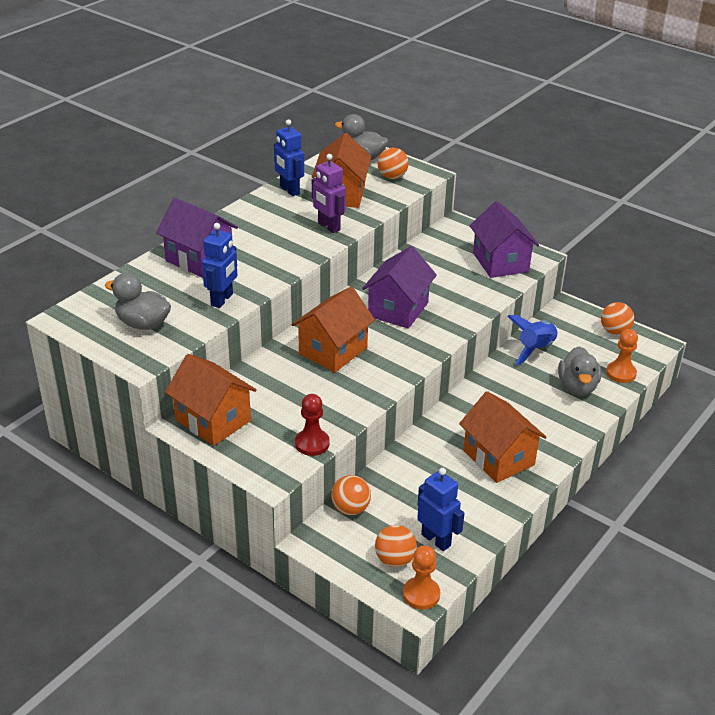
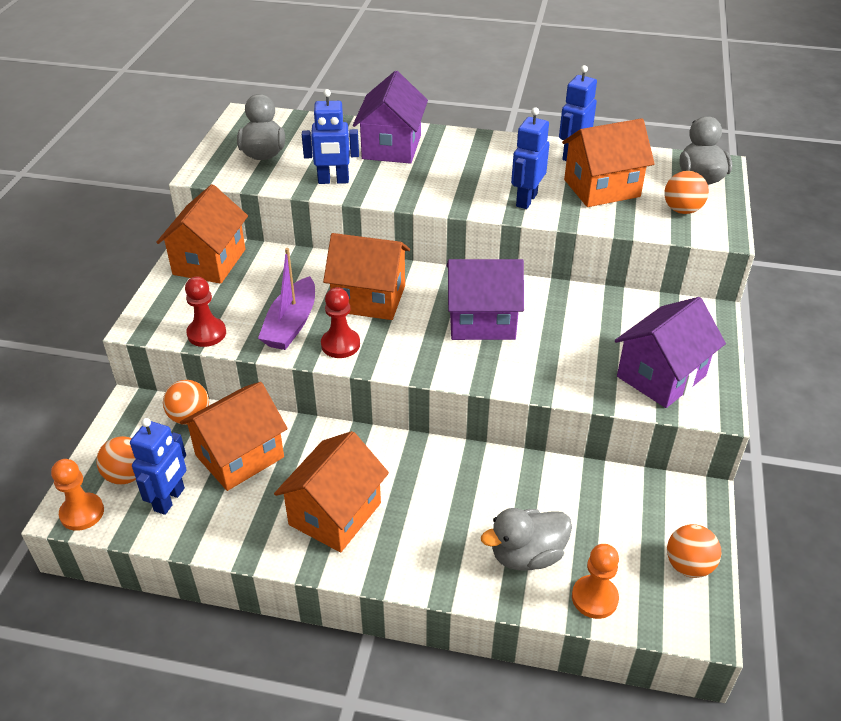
camera: 65 degrees right, 5 degrees up
(328, 227) = (526, 200): purple robot -> blue robot
(334, 396) = (291, 324): none -> purple boat
(377, 379) = (340, 344): none -> red pawn
(413, 491) = (239, 456): none -> orange house
(535, 350) = (573, 489): blue rocket -> none

